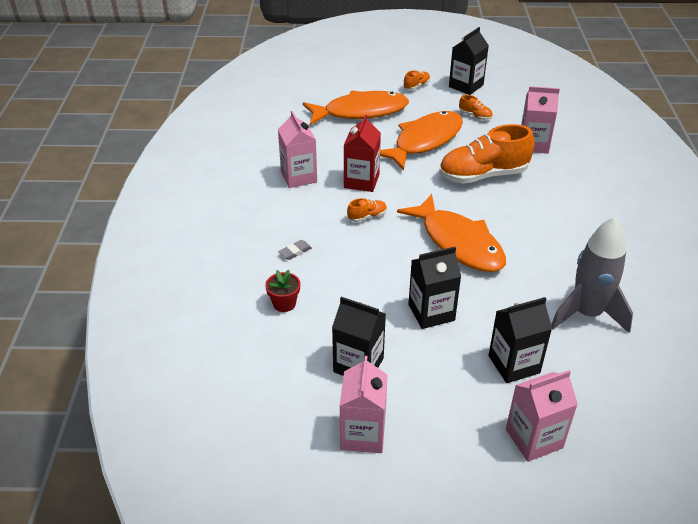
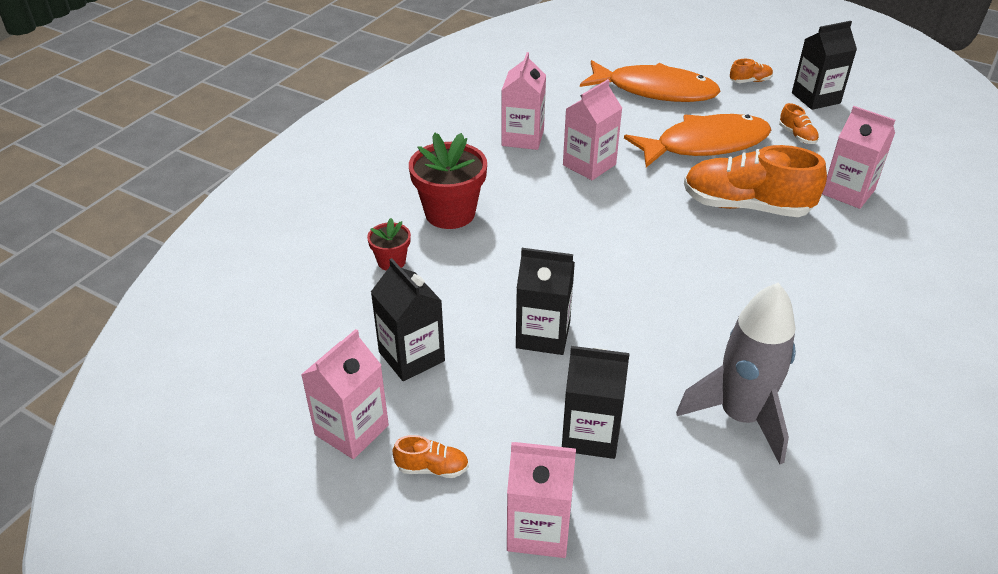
camera: 30 degrees right, 0 degrees up
(295, 251) = (450, 213): grey eraser -> red flower pot
(361, 181) = (589, 165): red carton -> pink carton
(367, 216) = (562, 204): orange shoe -> orange shoe (432, 468)
(458, 243) = (645, 271): orange fish -> none

